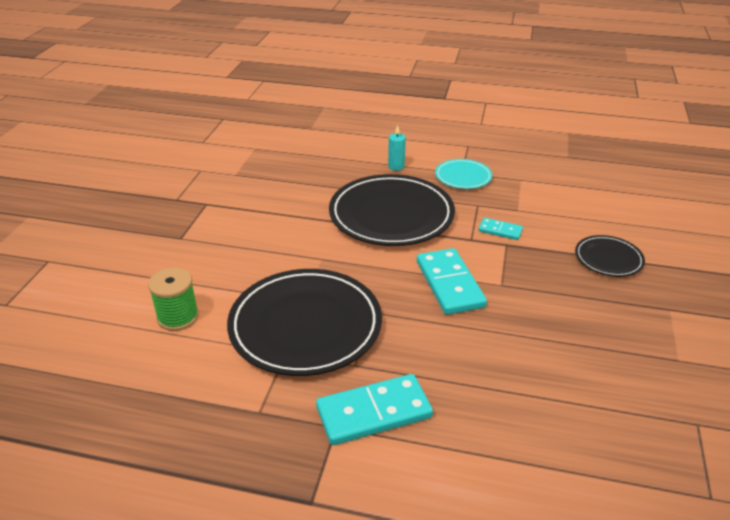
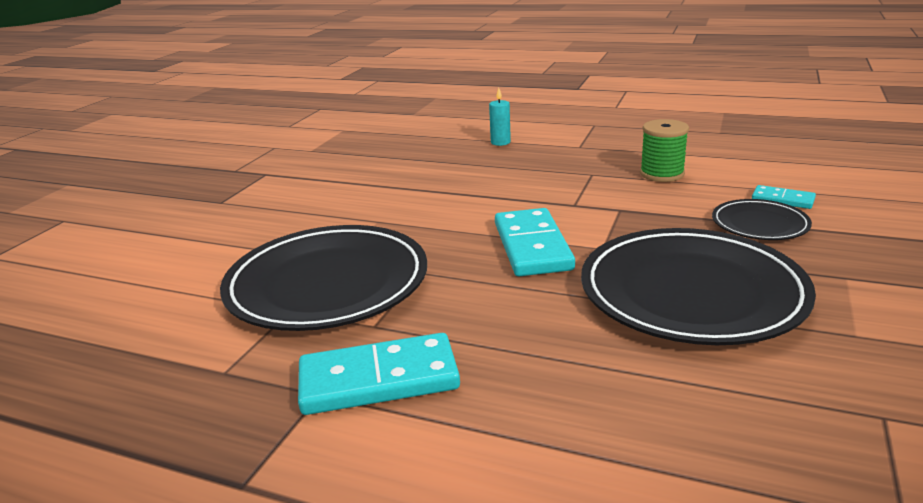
camera: 10 degrees right, 10 degrees down
(178, 317) = (176, 272): green spool -> green spool (662, 174)
(391, 215) = (479, 183): black plate -> black plate (691, 292)
(463, 177) = (580, 150): turquoise plate -> none
(500, 230) = (614, 197): turquoise domino -> turquoise domino (782, 200)

